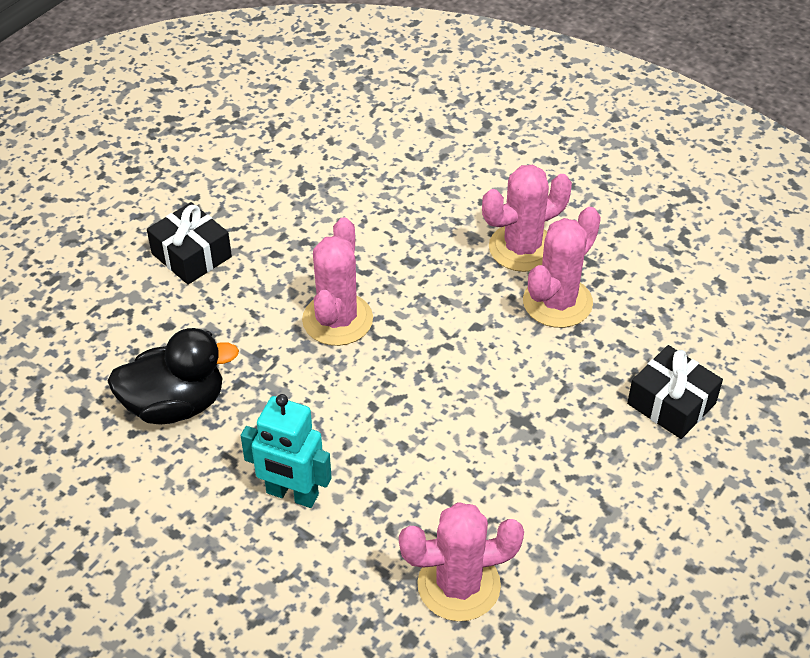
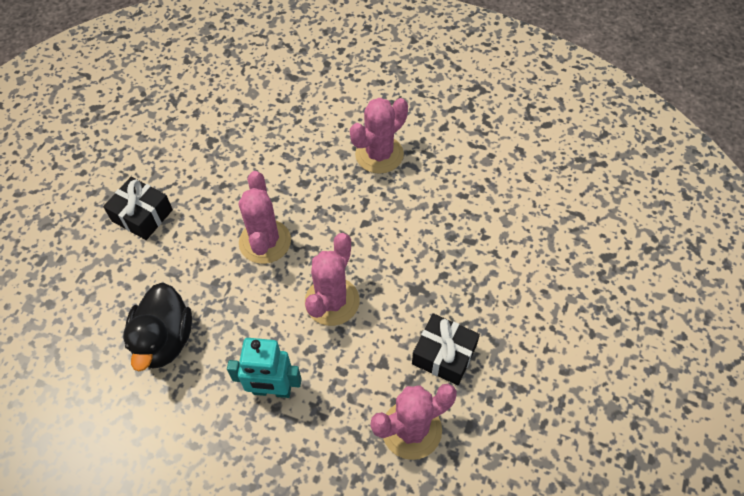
camera: 15 degrees left, 10 degrees up
(175, 404) = (164, 340): black duck -> black duck turned 120 degrees clockwise
(557, 302) = (415, 191): pink cactus -> pink cactus (332, 301)
(671, 403) = (514, 250): black gift -> black gift (444, 355)

